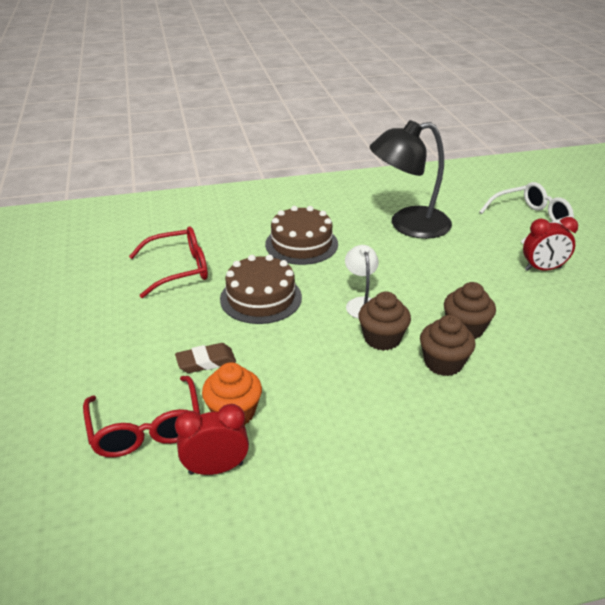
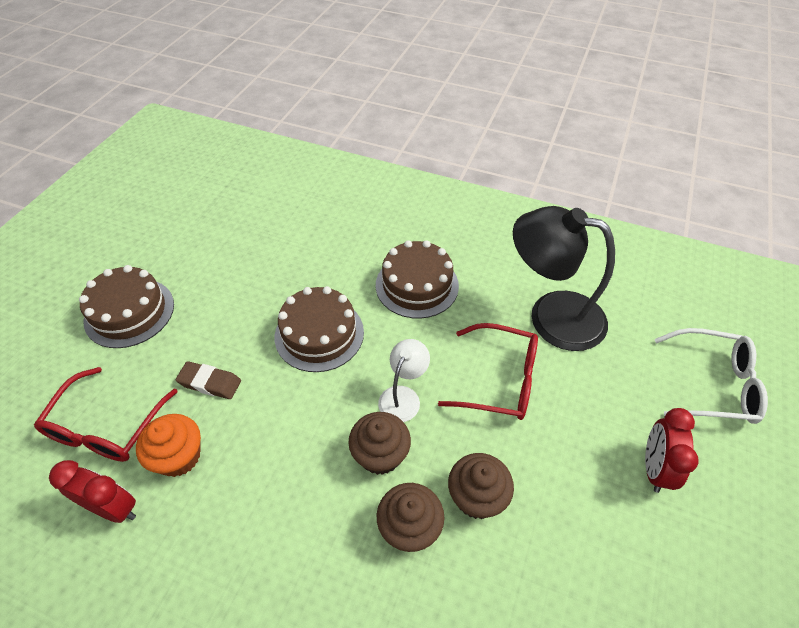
camera: 35 degrees right, 15 degrees up
(74, 354) = (129, 312): none -> brown cake
(178, 269) = (282, 260): red glasses -> red glasses (499, 380)
(542, 269) = (654, 468): red clock -> red clock turned 75 degrees clockwise

